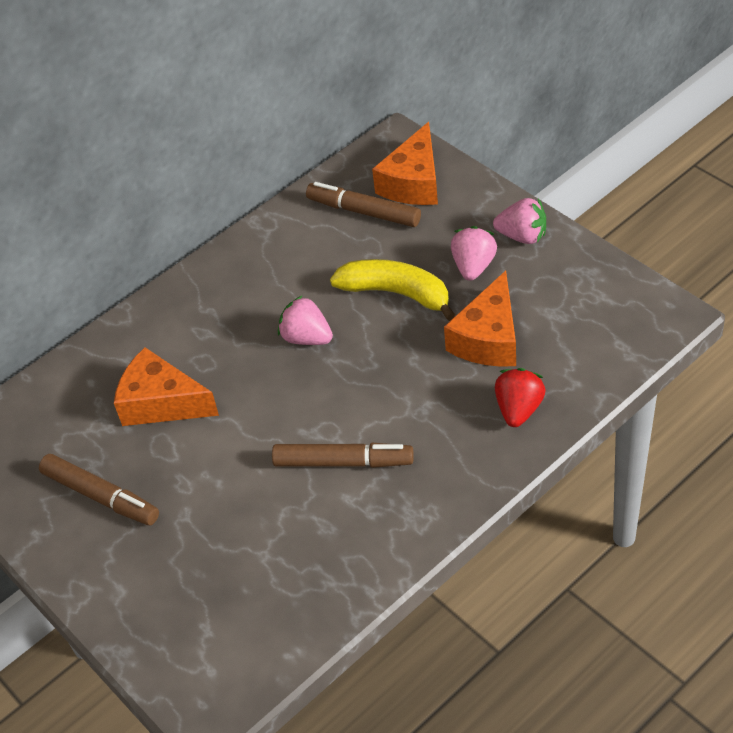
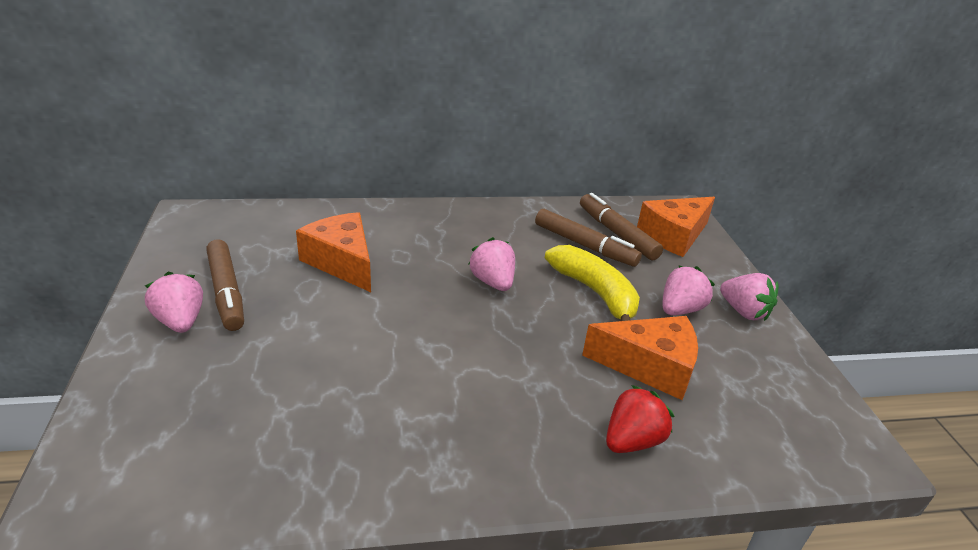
camera: 25 degrees right, 15 degrees down
(99, 545) = (180, 321): none -> pink strawberry
(343, 462) = (427, 383): brown marker -> brown marker (585, 245)
(488, 338) = (650, 366): orange cheese -> orange cheese turned 135 degrees counterclockwise

